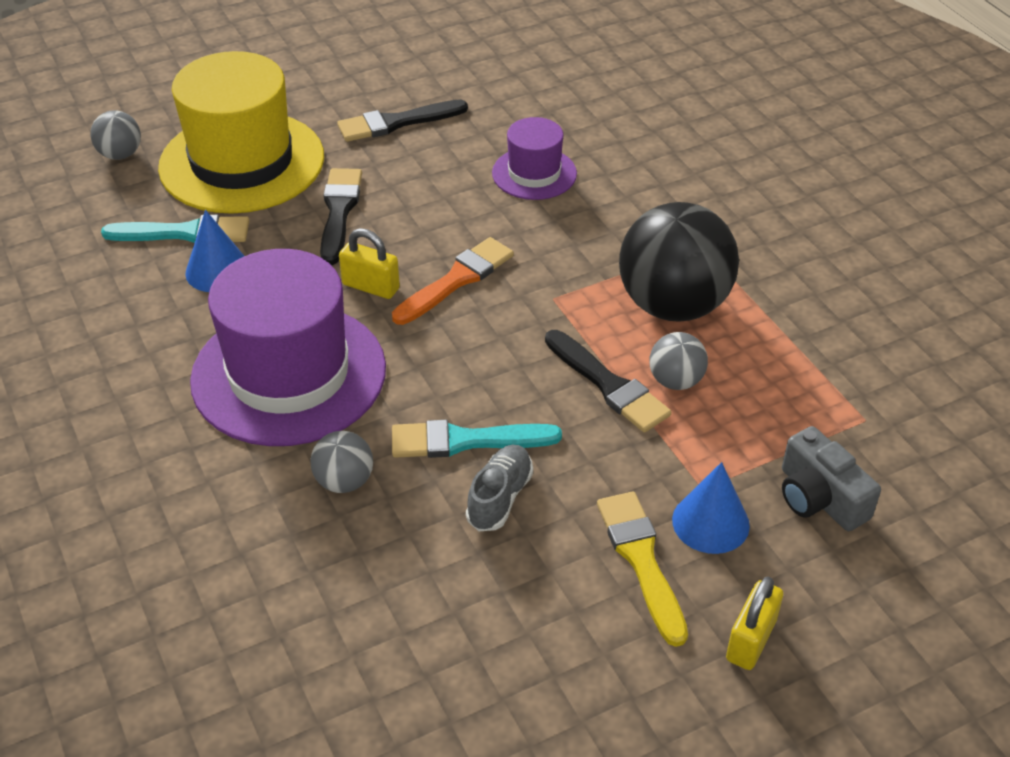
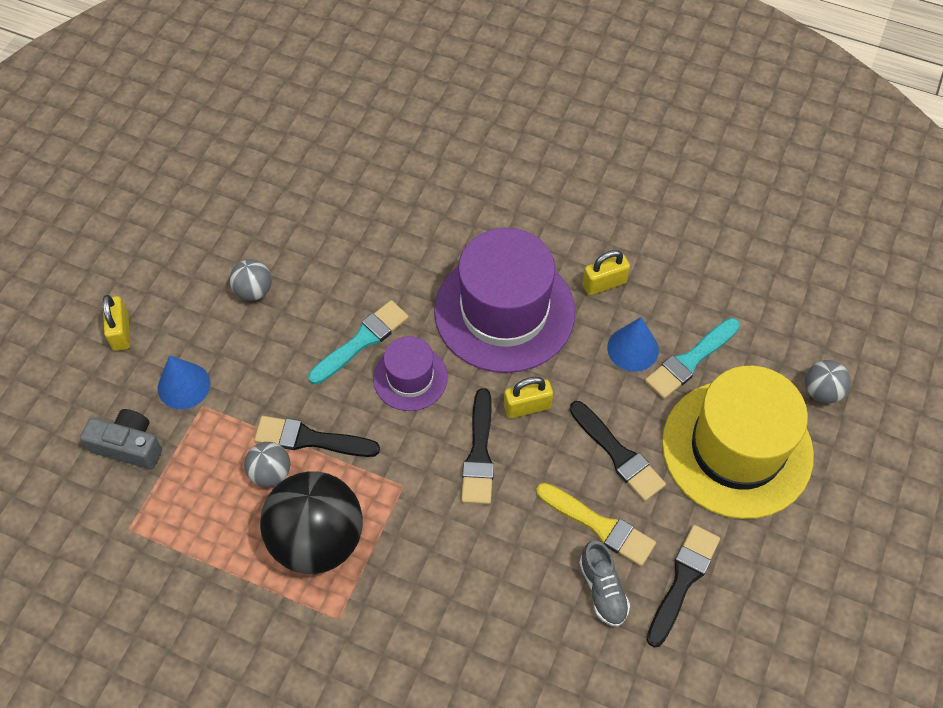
camera: 140 degrees right, 15 degrees up
(163, 335) = (604, 284): none -> yellow padlock
(344, 481) = (403, 273): grey ball -> grey ball (254, 291)
(456, 280) = (479, 453): orange brush -> black brush
(499, 498) = (312, 320): grey shoe -> grey shoe (602, 589)
(534, 173) = (524, 604): purple hat -> purple hat (410, 378)
(641, 560) = (207, 337): yellow brush -> yellow brush (599, 525)

